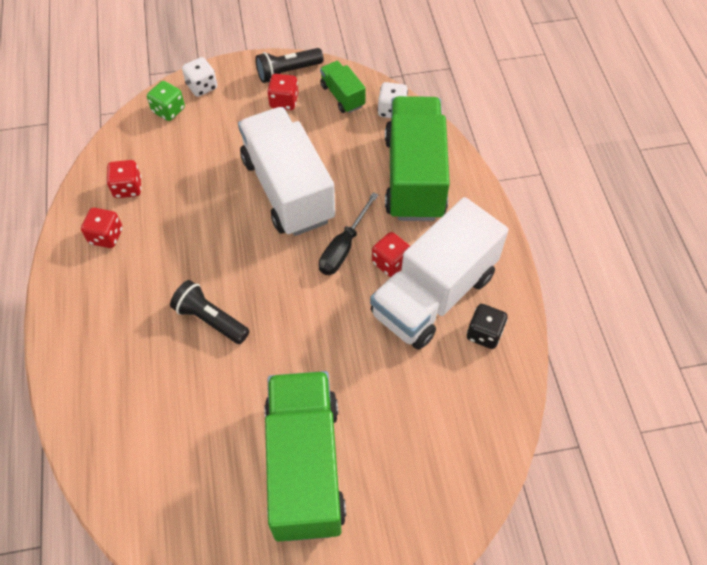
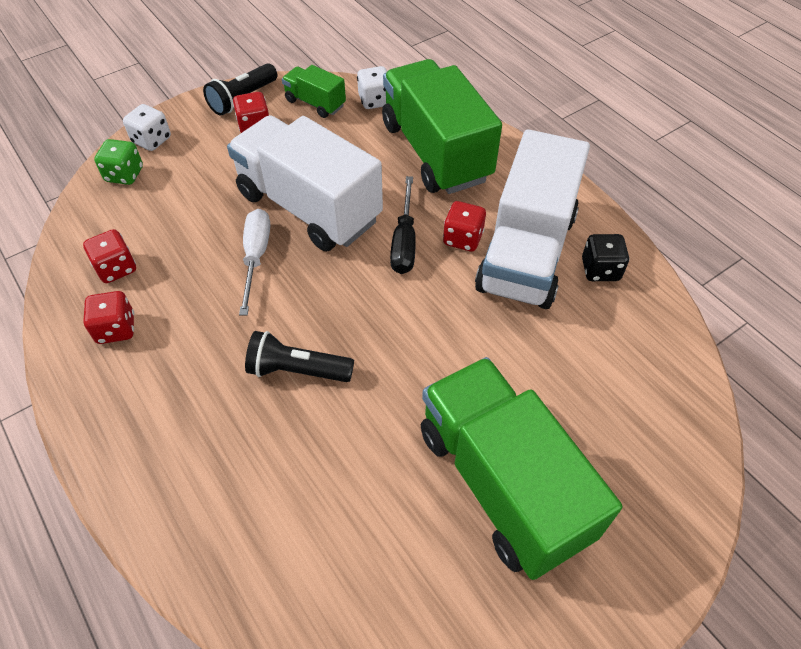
camera: 25 degrees left, 5 degrees down
(228, 217) = (256, 257): none -> white screwdriver

